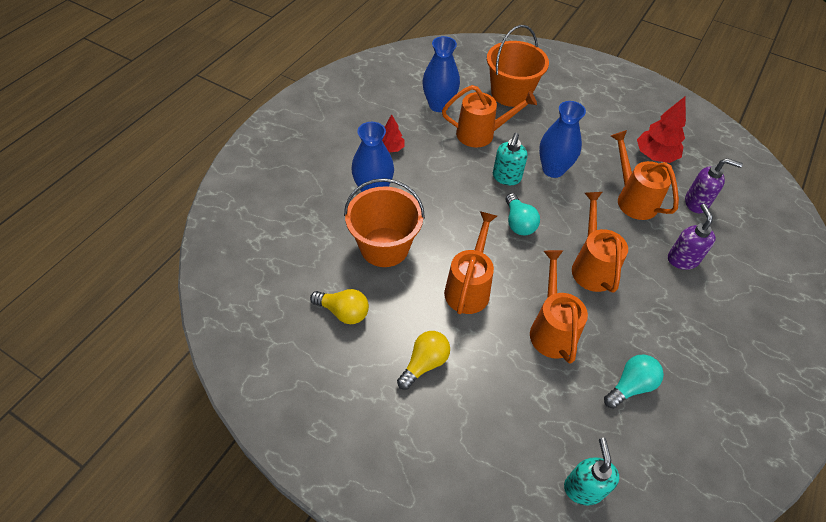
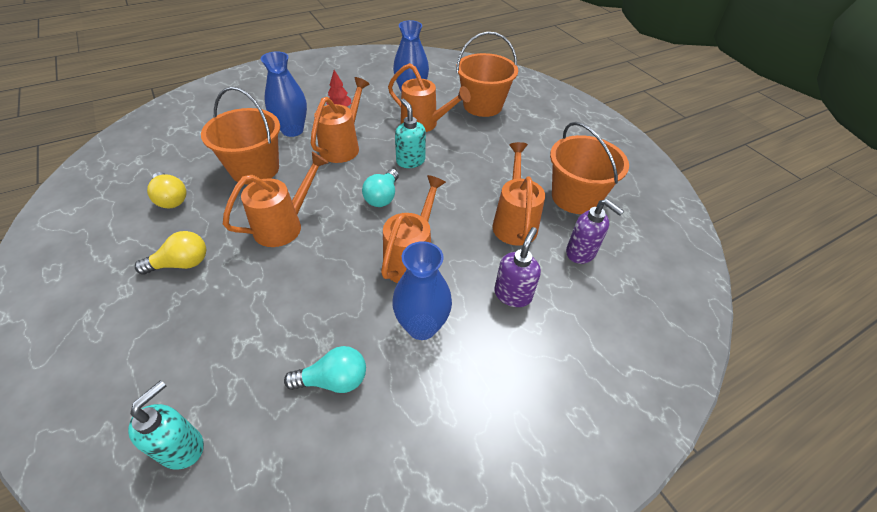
camera: 30 degrees right, 5 degrees down
(506, 177) = (410, 161): turquoise soap dispenser -> turquoise soap dispenser turned 105 degrees clockwise
(551, 329) = (316, 291): orange watering can -> orange watering can (343, 146)
(553, 169) = (459, 170): blue vase -> blue vase (422, 326)
(655, 156) = (575, 197): red tree -> orange bucket

